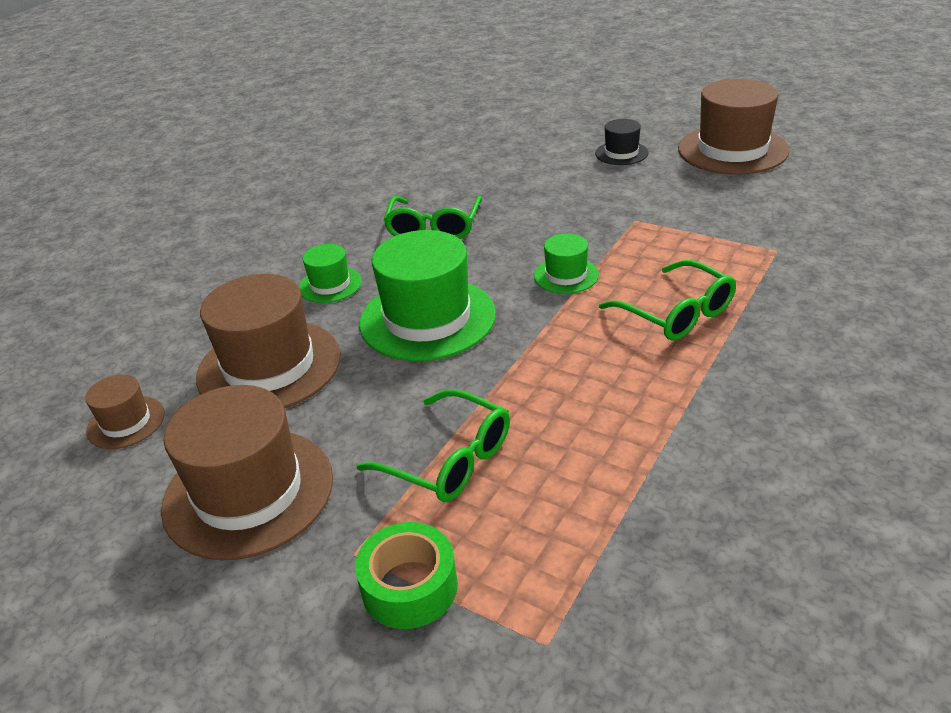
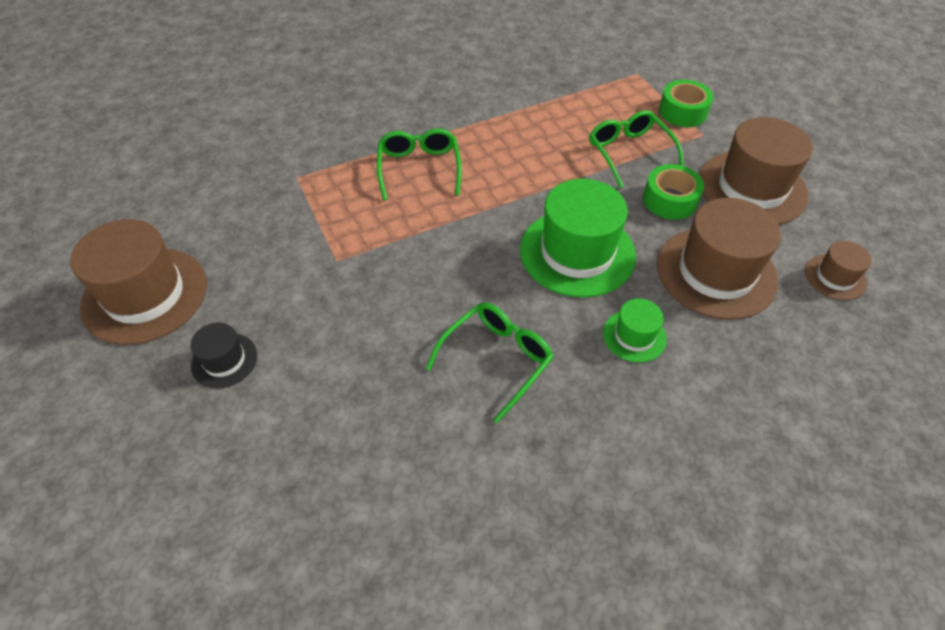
camera: 150 degrees left, 15 degrees up
(356, 419) = (670, 200): none -> green tape
(566, 275) = (448, 236): green hat -> none

